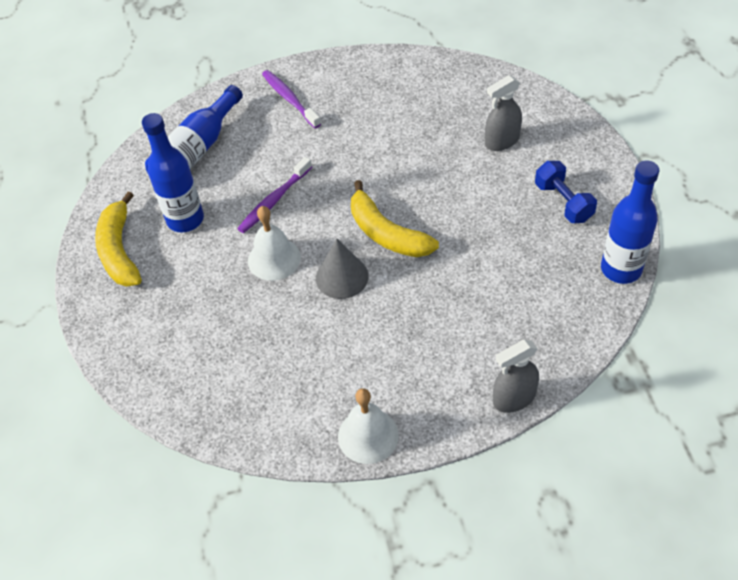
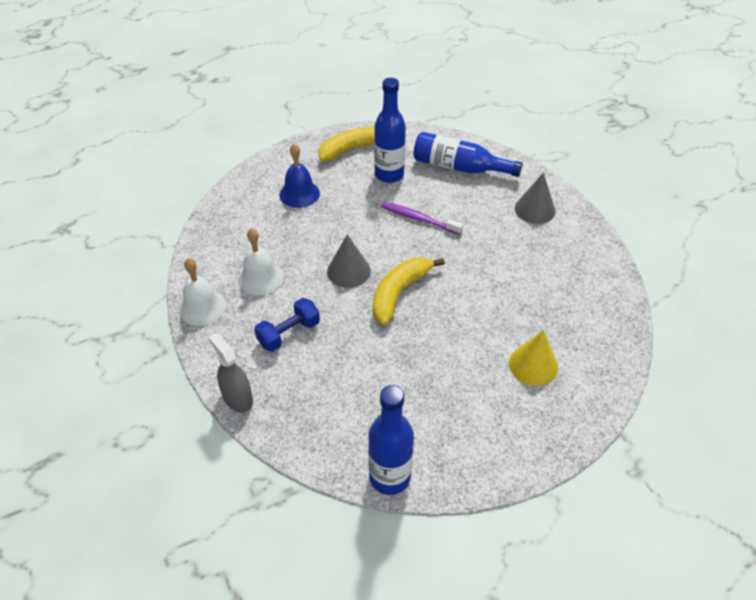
camera: 75 degrees right, 5 degrees down
(188, 318) = (299, 194): none -> blue bell
(274, 259) = (360, 229): white bell -> white bell (260, 278)
(289, 99) = (535, 209): purple toothbrush -> grey cone
(502, 141) = (533, 365): grey spray bottle -> yellow cone
(563, 202) = (466, 422): blue dumbbell -> blue dumbbell (289, 333)

